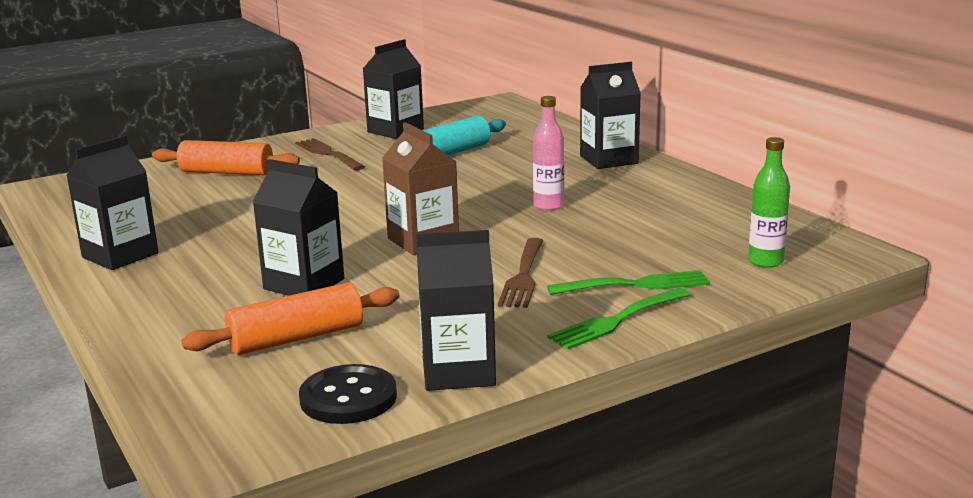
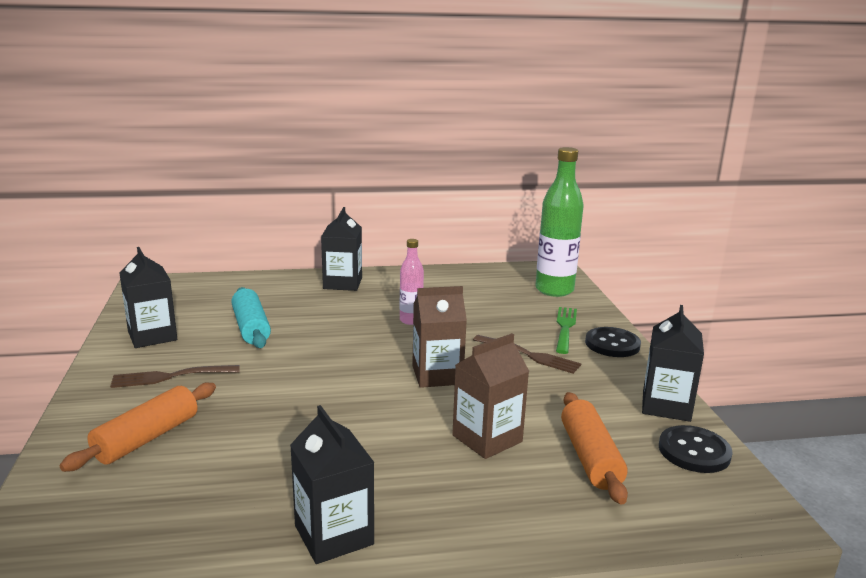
camera: 70 degrees left, 0 degrees up
(304, 284) = (487, 438): black carton -> brown carton
(617, 320) = (612, 344): green fork -> black button
(765, 261) = (554, 290): green bottle -> green bottle, size x1.86

